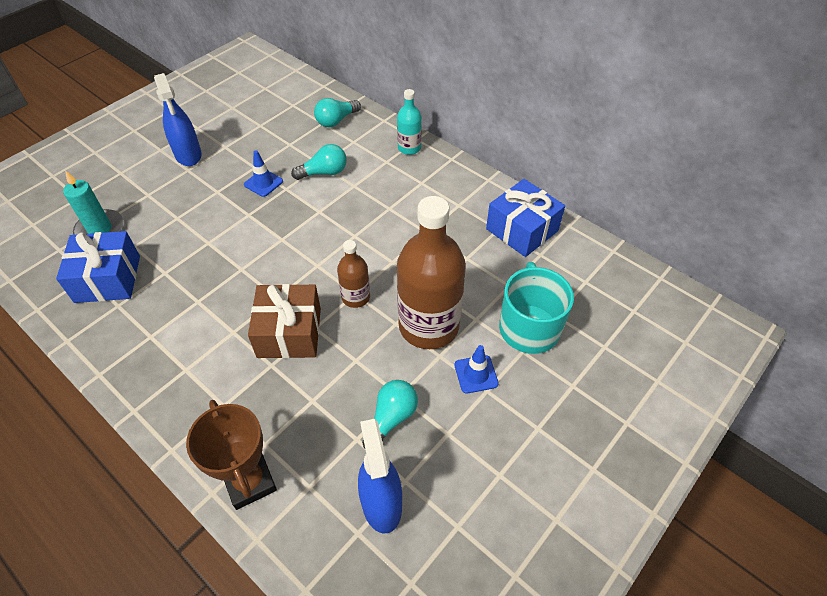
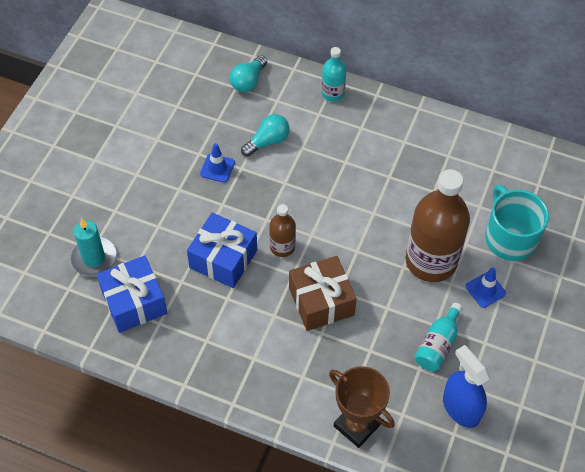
camera: 20 degrees left, 5 degrees up
(188, 155) = (126, 158): blue spray bottle -> none
(355, 297) = (359, 254): brown bottle -> brown bottle (282, 247)
(391, 418) = (437, 345): turquoise light bulb -> turquoise bottle
(522, 230) = (468, 151): blue gift -> blue gift (223, 259)

